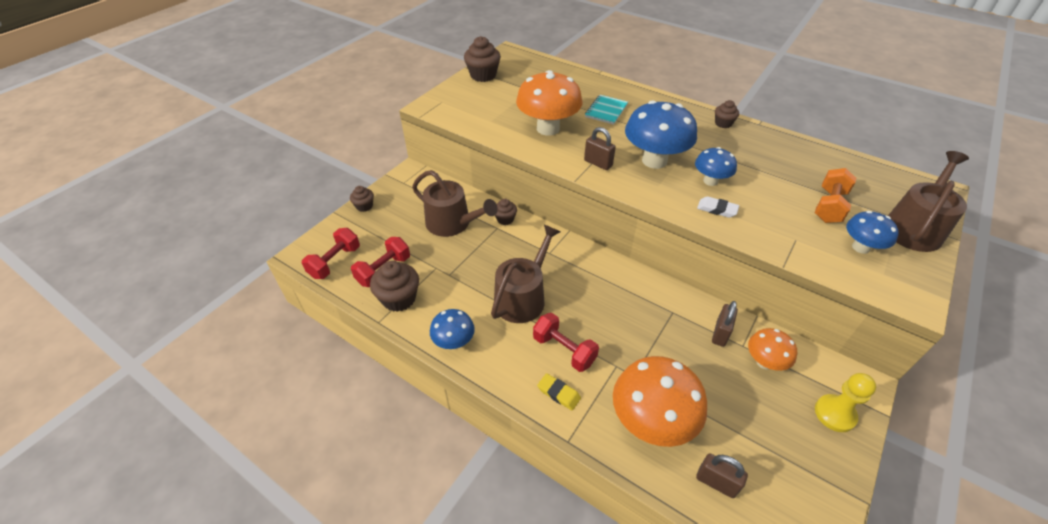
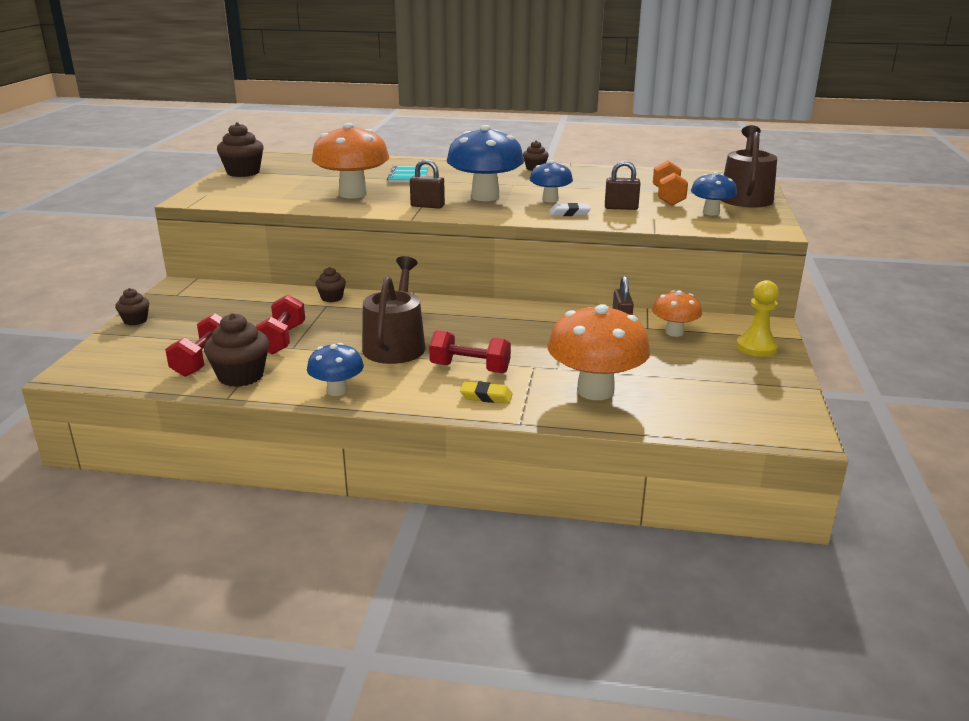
camera: 25 degrees left, 20 degrees down
(335, 262) = (128, 368): red dumbbell -> red dumbbell (282, 339)
(453, 223) = (268, 312): brown watering can -> none
(716, 482) = (683, 410): brown padlock -> brown padlock (621, 208)

